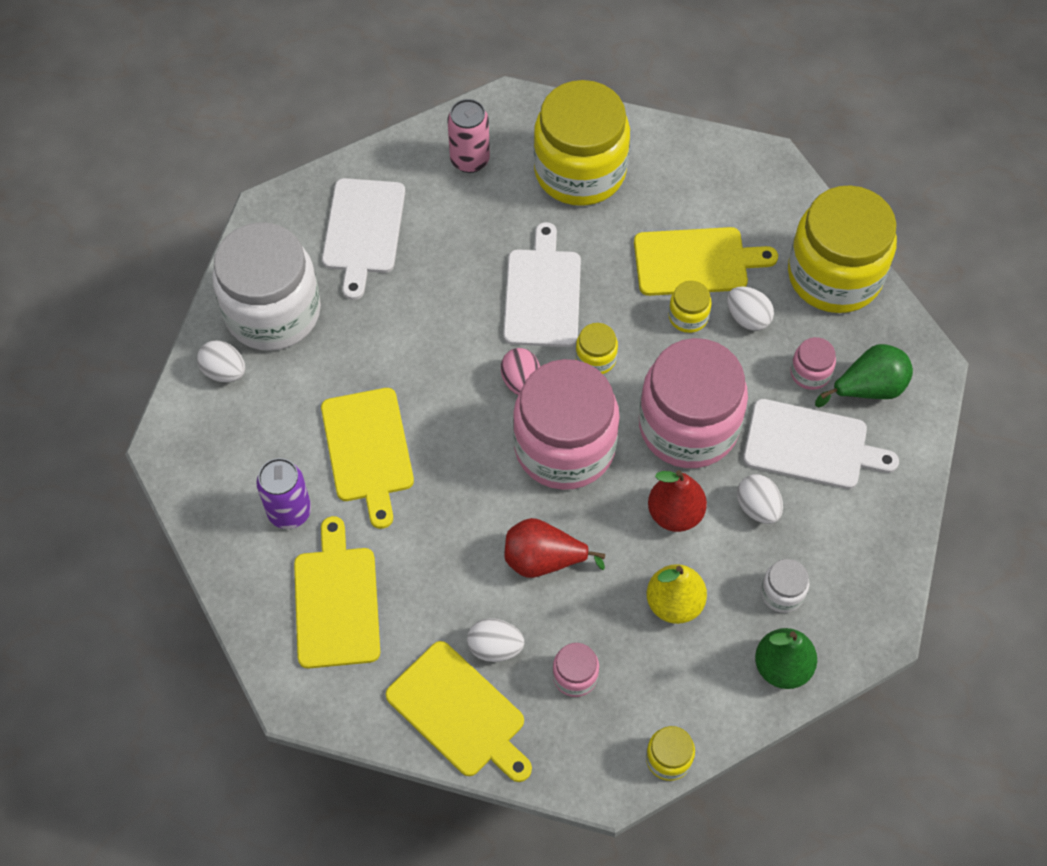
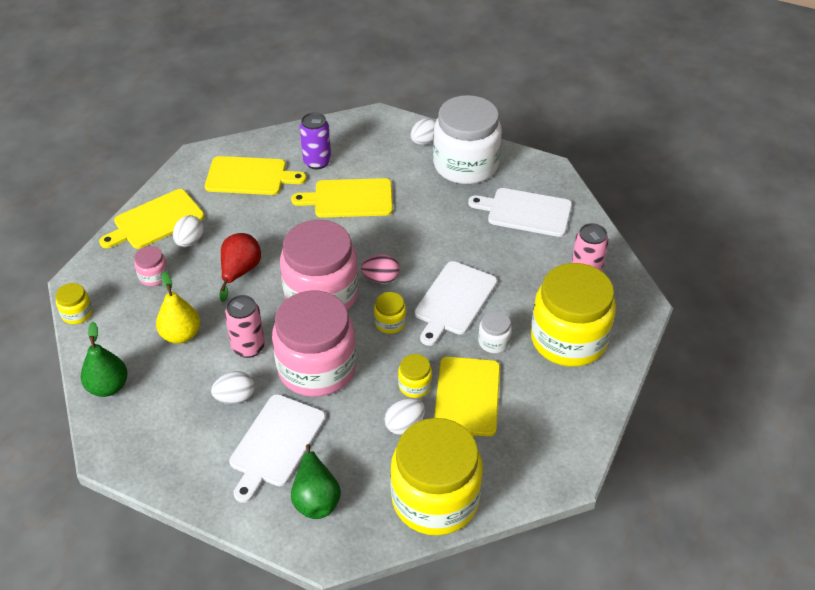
camera: 100 degrees right, 15 degrees down
(543, 293) = (454, 300): white cutting board -> white cutting board turned 105 degrees clockwise
(675, 513) = (248, 347): red pear -> pink can
(782, 593) = (162, 398): white jar -> white jar (494, 342)
(810, 373) = (342, 458): pink jar -> none

